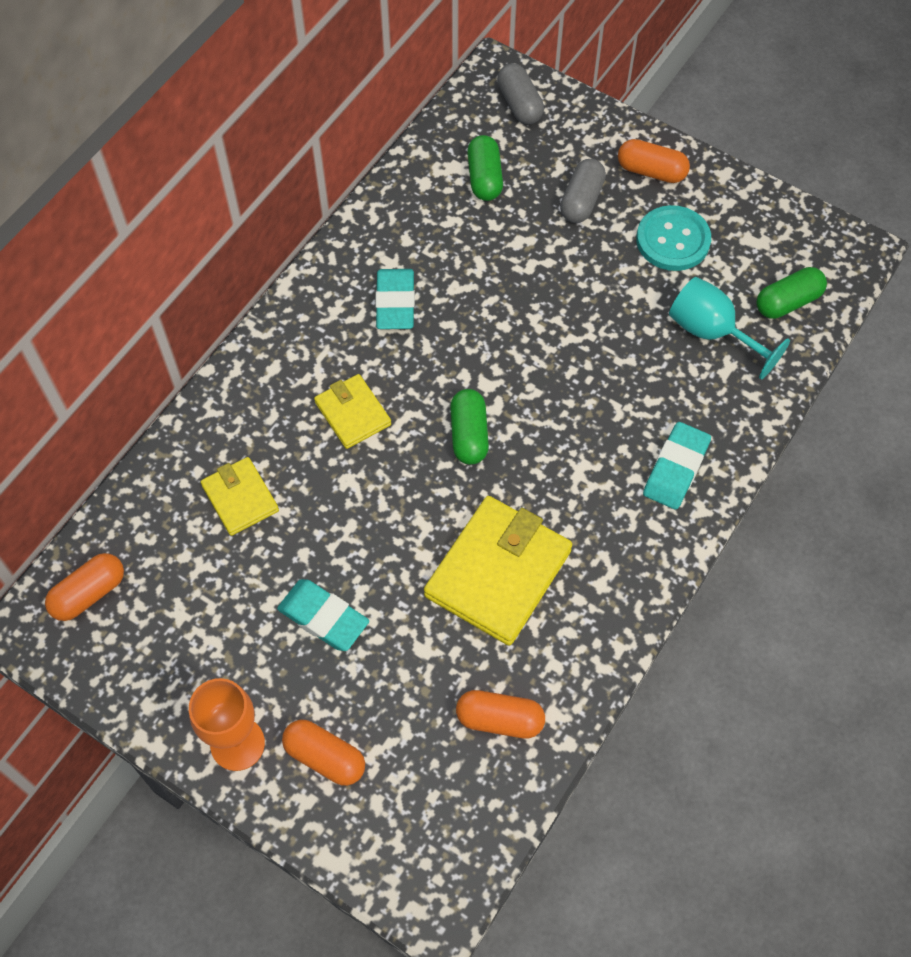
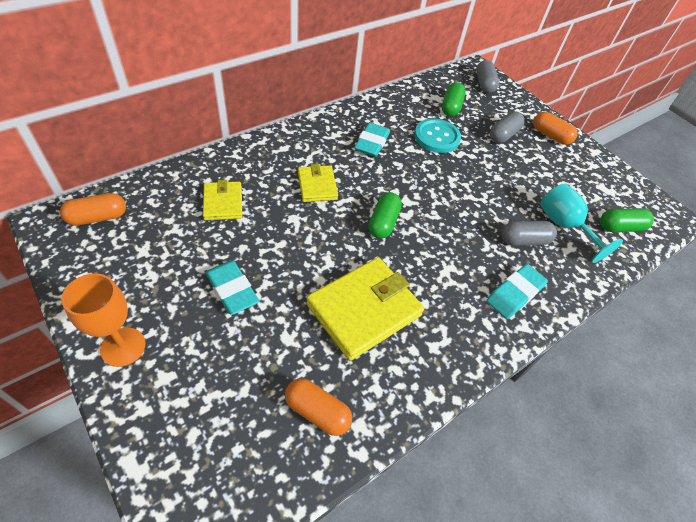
camera: 15 degrees right, 10 degrees down
(325, 757) = (176, 383): orange capsule -> none
(665, 381) = (524, 240): none -> grey capsule
(673, 240) = (553, 171): turquoise button -> turquoise button (436, 137)

